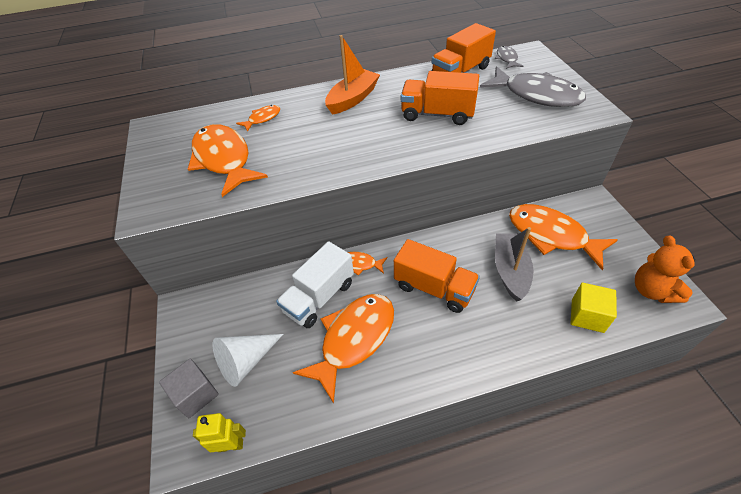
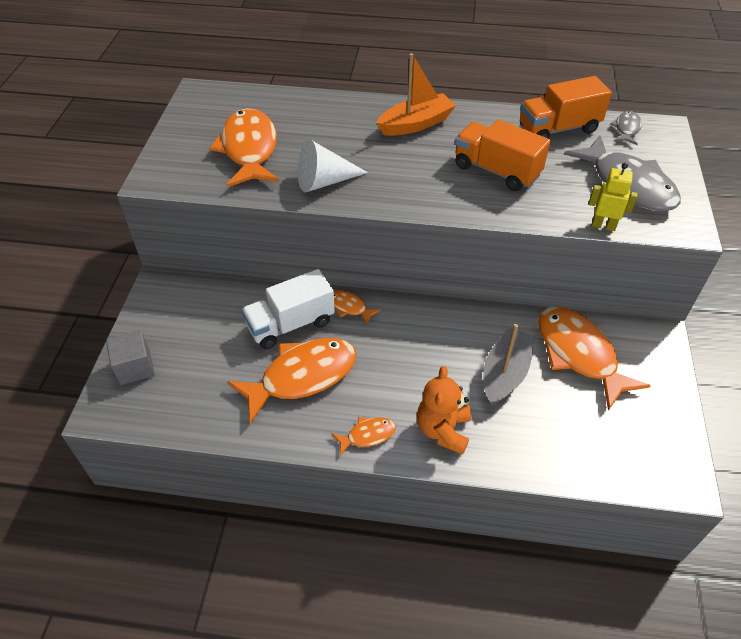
camera: 20 degrees right, 0 degrees up
(230, 445) = (144, 422): yellow robot -> yellow robot (603, 226)
(246, 361) = (192, 357): white cone -> white cone (324, 181)
(262, 119) = (309, 117): orange fish -> orange fish (367, 435)
(434, 288) = (411, 359): orange truck -> none
(587, 316) = (559, 450): yellow cube -> none
(652, 290) = (655, 454): orange teddy bear -> orange teddy bear (443, 430)

